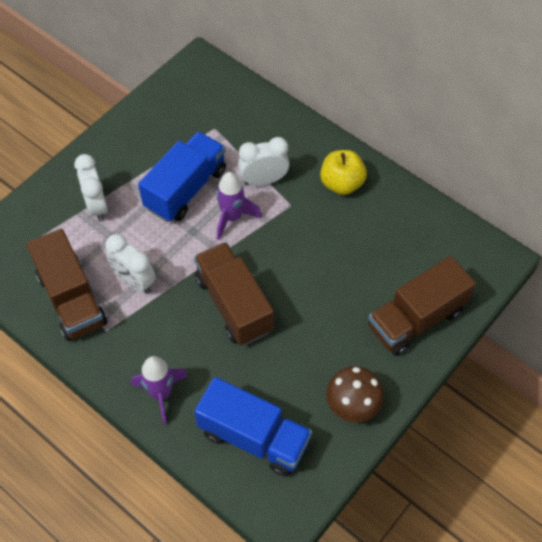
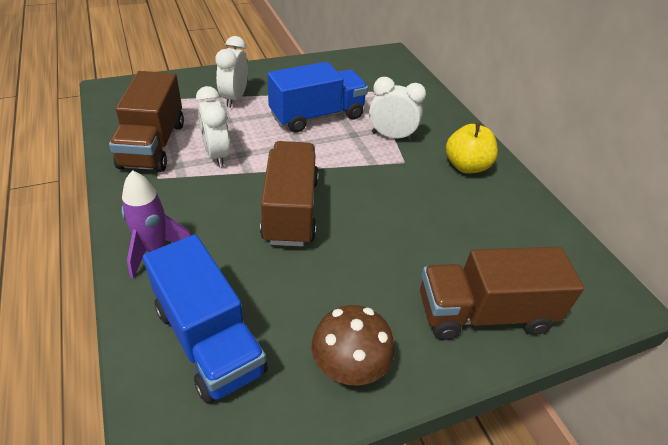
camera: 25 degrees right, 15 degrees down
(232, 217) = (342, 149): purple rocket -> none

